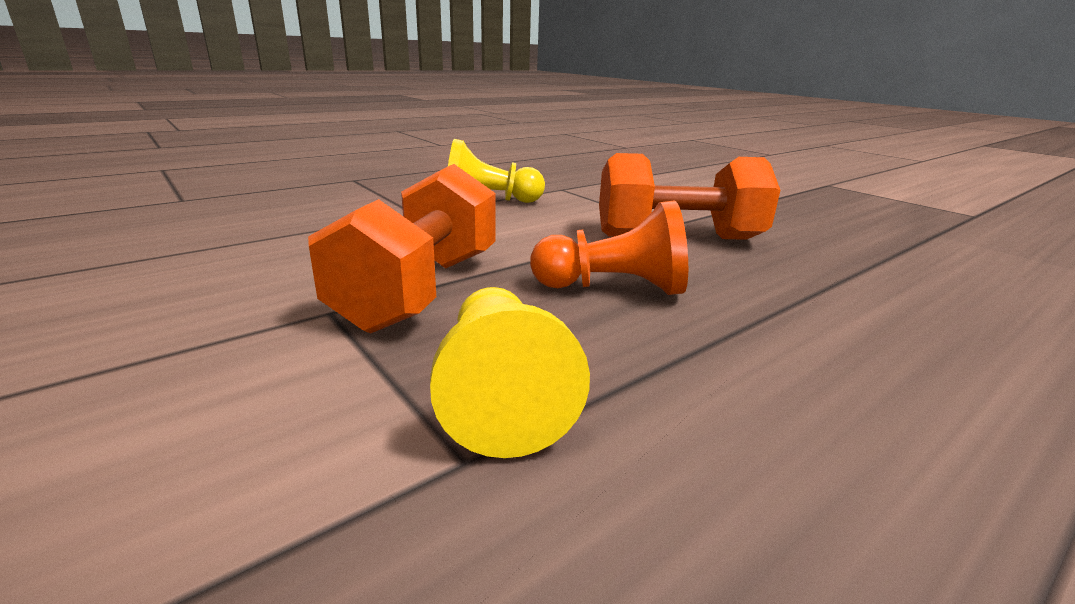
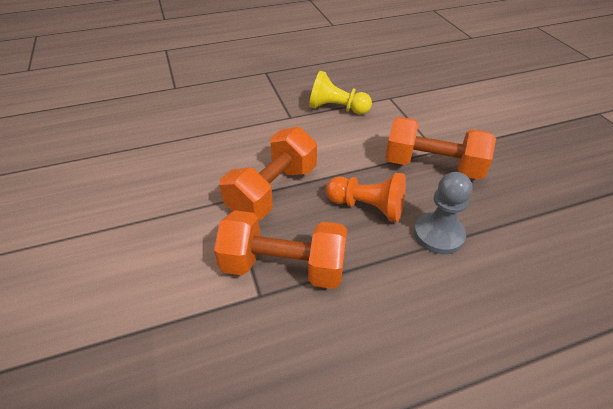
camera: 20 degrees right, 20 degrees up
(500, 394) = (284, 267): yellow pawn -> orange dumbbell
(760, 303) = (438, 234): none -> grey pawn

